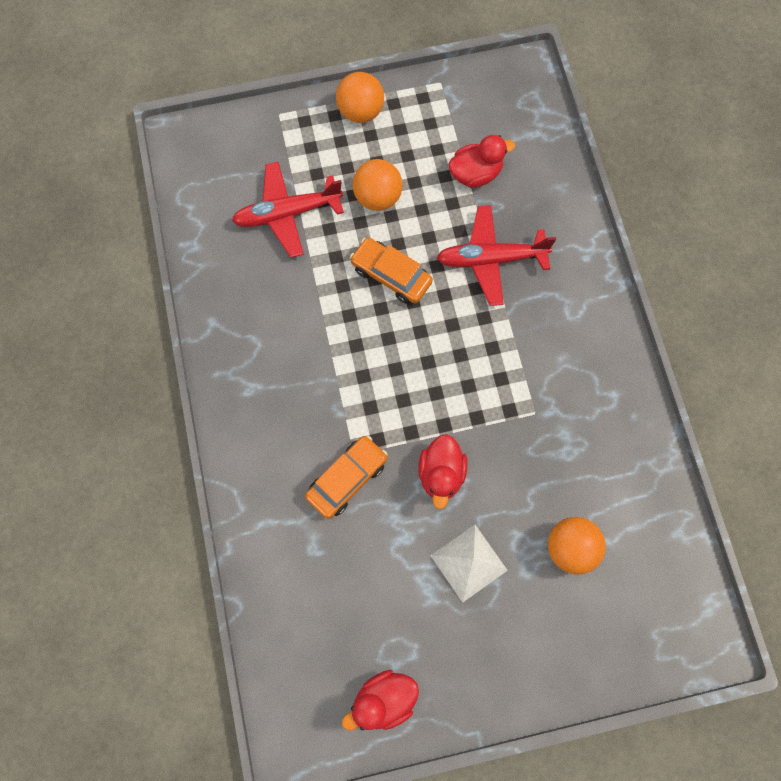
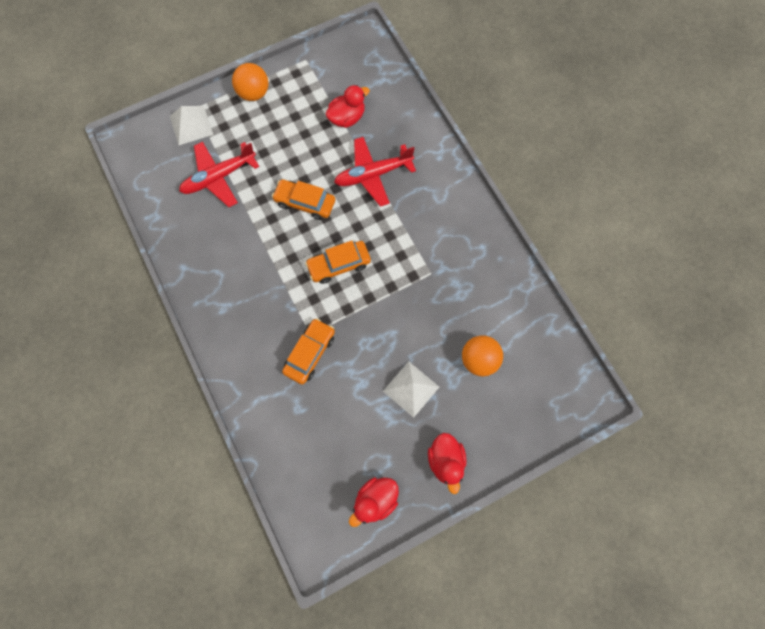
camera: 15 degrees left, 0 degrees up
(269, 135) = (191, 125): none -> white pyramid
(377, 197) = (281, 150): orange ball -> none
(415, 370) = (339, 265): none -> orange car
(441, 474) = (376, 332): red duck -> red duck (446, 461)

